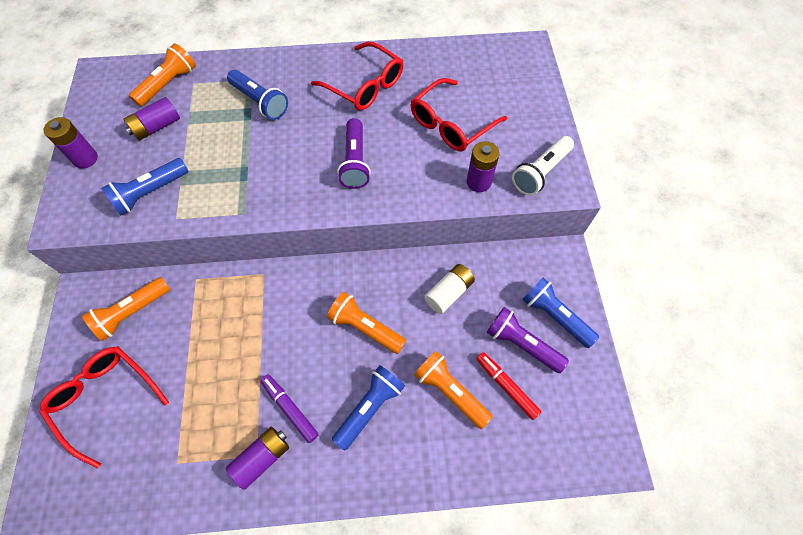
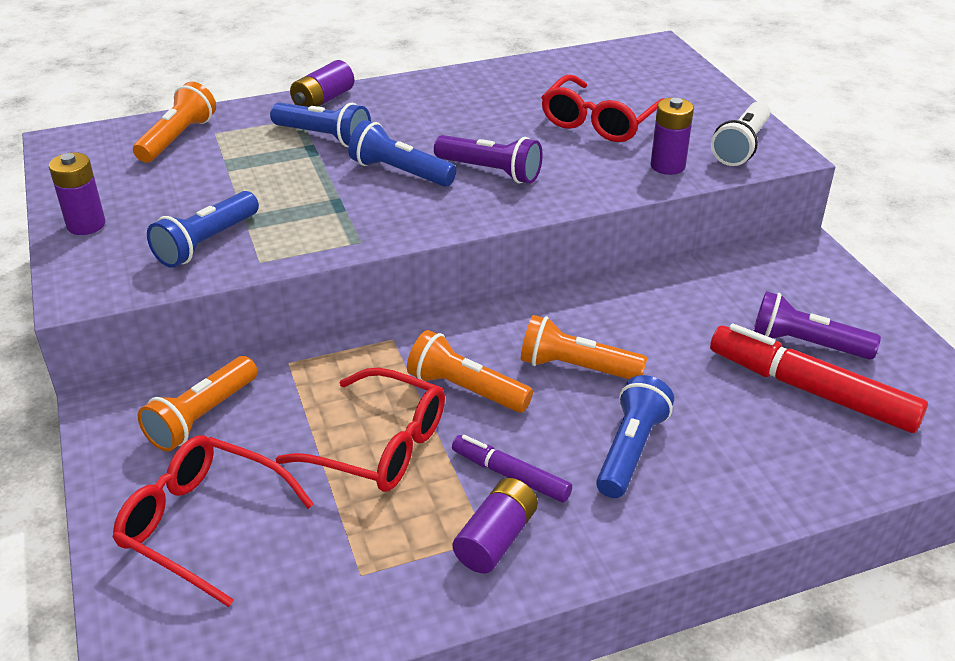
camera: 15 degrees left, 25 degrees down
(157, 127) = (182, 179): purple battery -> purple battery (323, 100)
(355, 162) = (490, 172): purple flashlight -> purple flashlight turned 45 degrees counterclockwise
(365, 86) = (463, 104): red glasses -> red glasses (380, 446)
(449, 293) = (675, 312): white battery -> none
(450, 391) = (736, 410): orange flashlight -> orange flashlight (466, 389)
(506, 386) = (811, 390): red marker -> red marker, size x1.78
(555, 316) = (832, 309): blue flashlight -> blue flashlight (400, 172)

